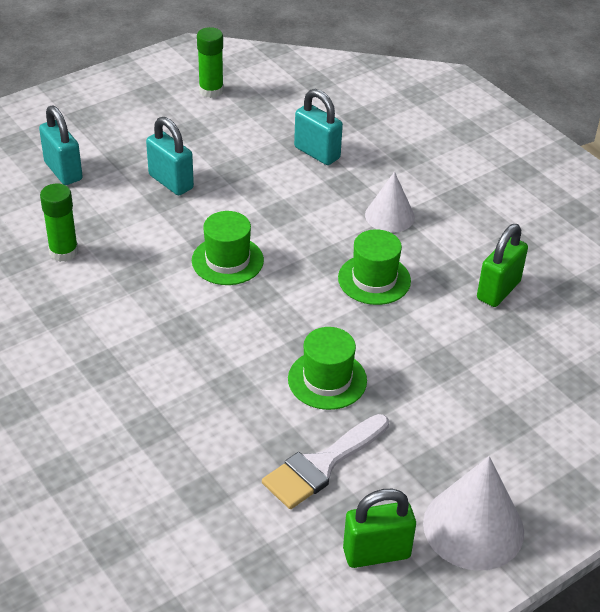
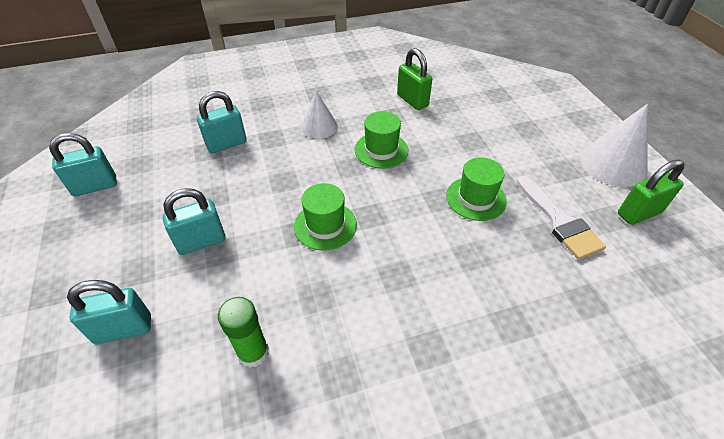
camera: 70 degrees left, 5 degrees up
(211, 90) = (95, 186): green glue stick -> turquoise padlock
(376, 553) = (638, 213): green padlock -> green padlock turned 60 degrees clockwise

